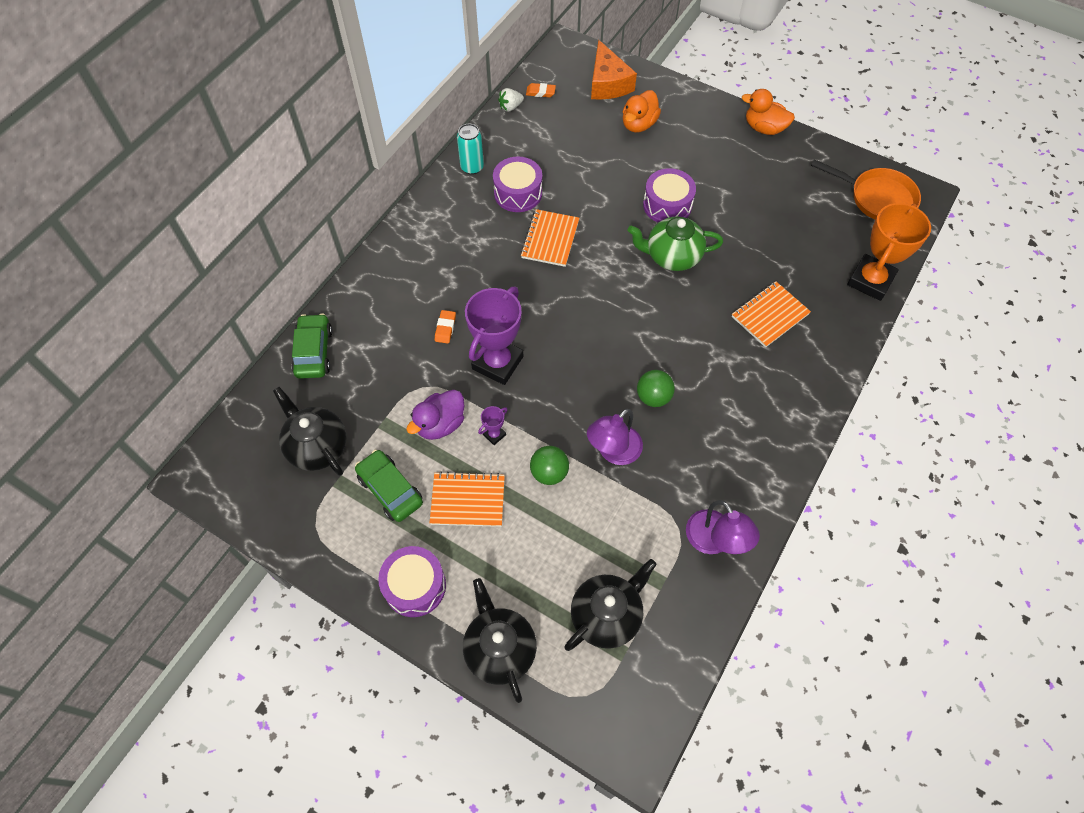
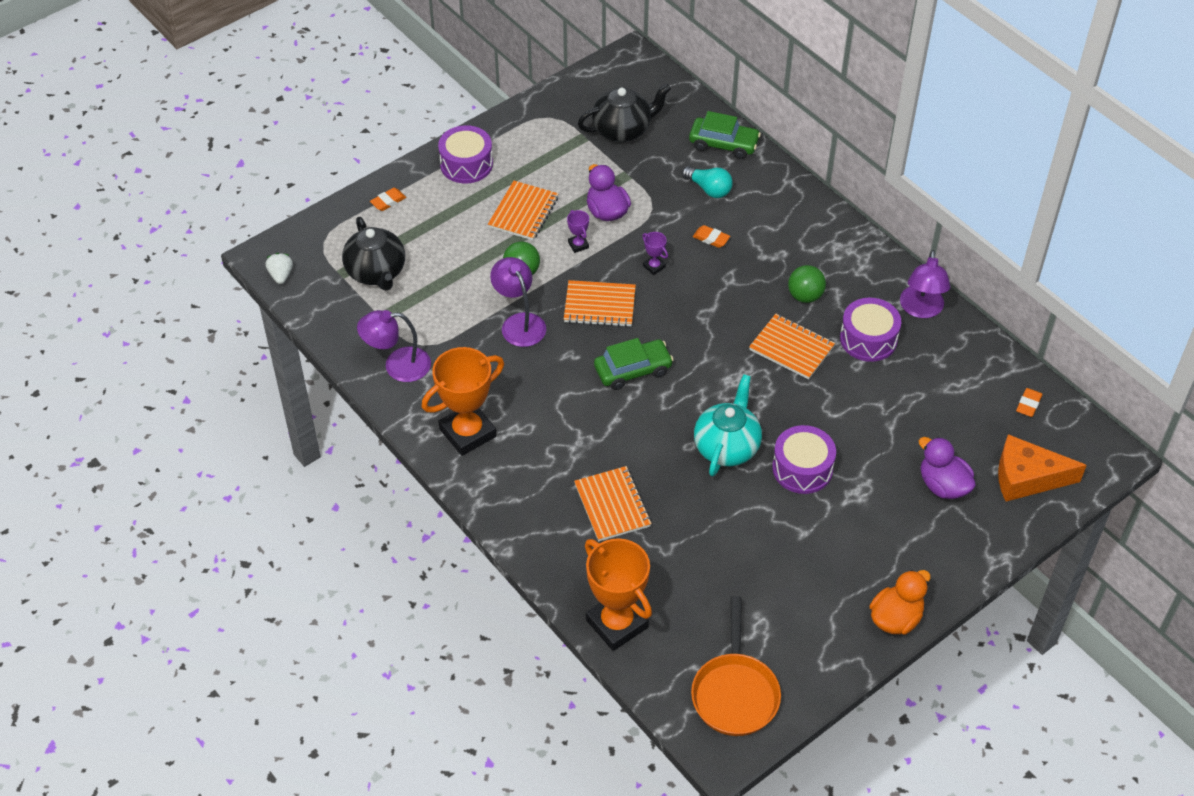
camera: 110 degrees right, 10 degrees down
(381, 347) = (709, 189): none -> turquoise light bulb
(390, 490) = (559, 167): green car -> green car (633, 370)
(472, 167) = (921, 309): turquoise can -> purple lamp
(497, 363) = (654, 266): purple trophy -> purple trophy, size x0.42
(500, 649) = (388, 201): black teapot -> orange eraser
(510, 107) = (1010, 368): white strawberry -> white strawberry (281, 275)
(563, 392) = (599, 305): none -> orange notebook
(638, 124) = (943, 485): orange duck -> purple duck
(653, 397) = (561, 371): green ball -> green ball (805, 296)
(672, 256) = (727, 447): green teapot -> turquoise teapot
(758, 448) = (467, 433): none -> orange trophy
(877, 198) = (735, 693): orange pan -> orange pan turned 45 degrees counterclockwise

